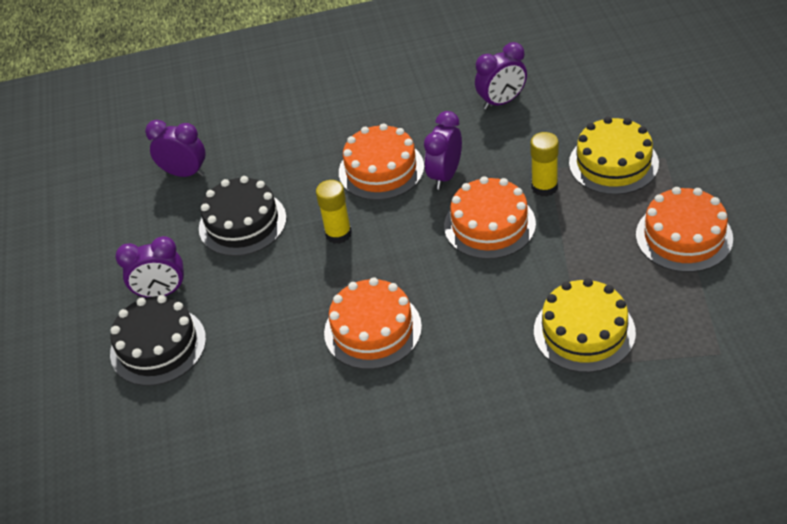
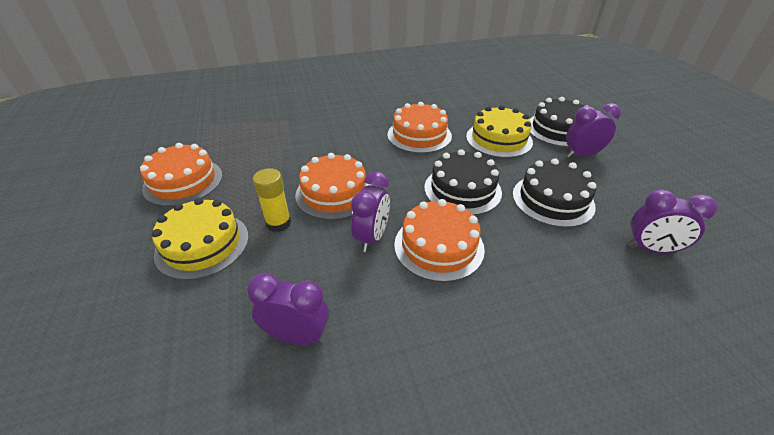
camera: 170 degrees right, 5 degrees down
(338, 234) = (462, 189): yellow glue stick -> black cake
(501, 102) = (297, 336): purple clock -> purple clock turned 45 degrees clockwise
(584, 331) = (283, 133): yellow cake -> yellow cake (499, 139)

